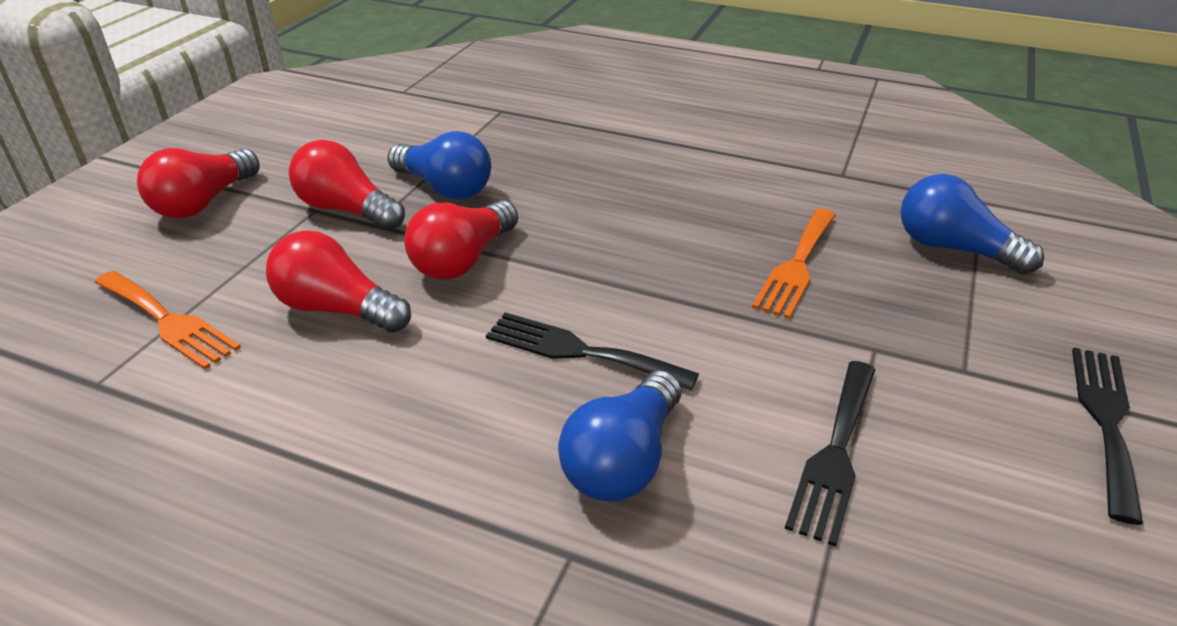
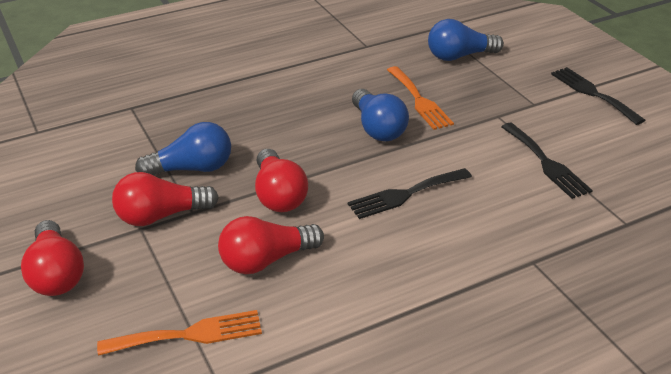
camera: 50 degrees left, 0 degrees up
(623, 460) = (493, 219): blue light bulb -> blue light bulb (378, 128)

